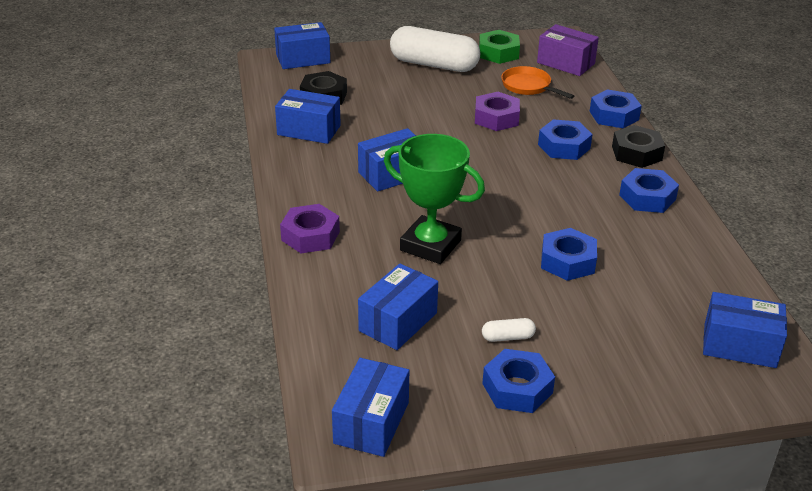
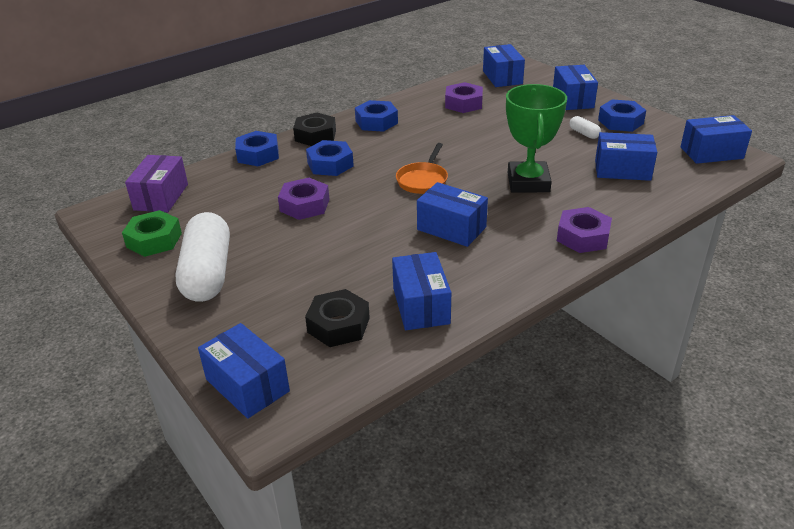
camera: 115 degrees left, 0 degrees up
(528, 86) = (227, 204): orange pan -> orange pan (423, 180)
(568, 261) = (484, 132): blue nut -> none
(618, 379) = (573, 99): none -> blue box
(662, 276) = (463, 103): none -> purple nut

